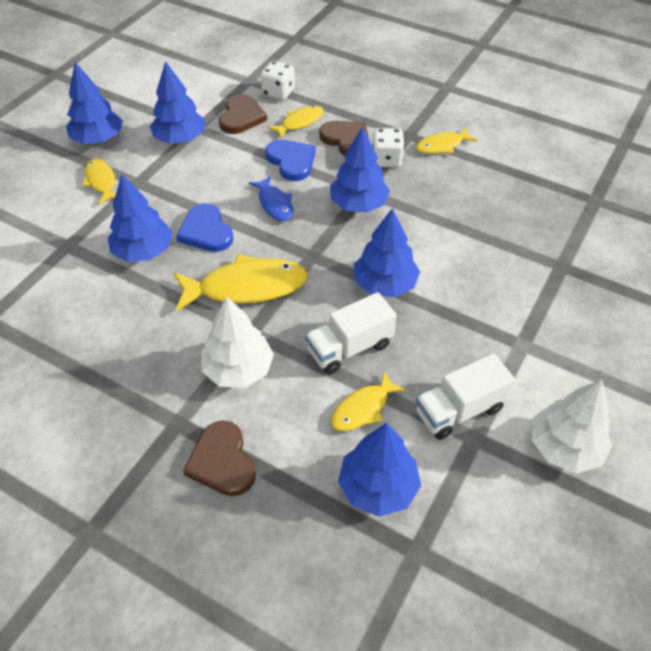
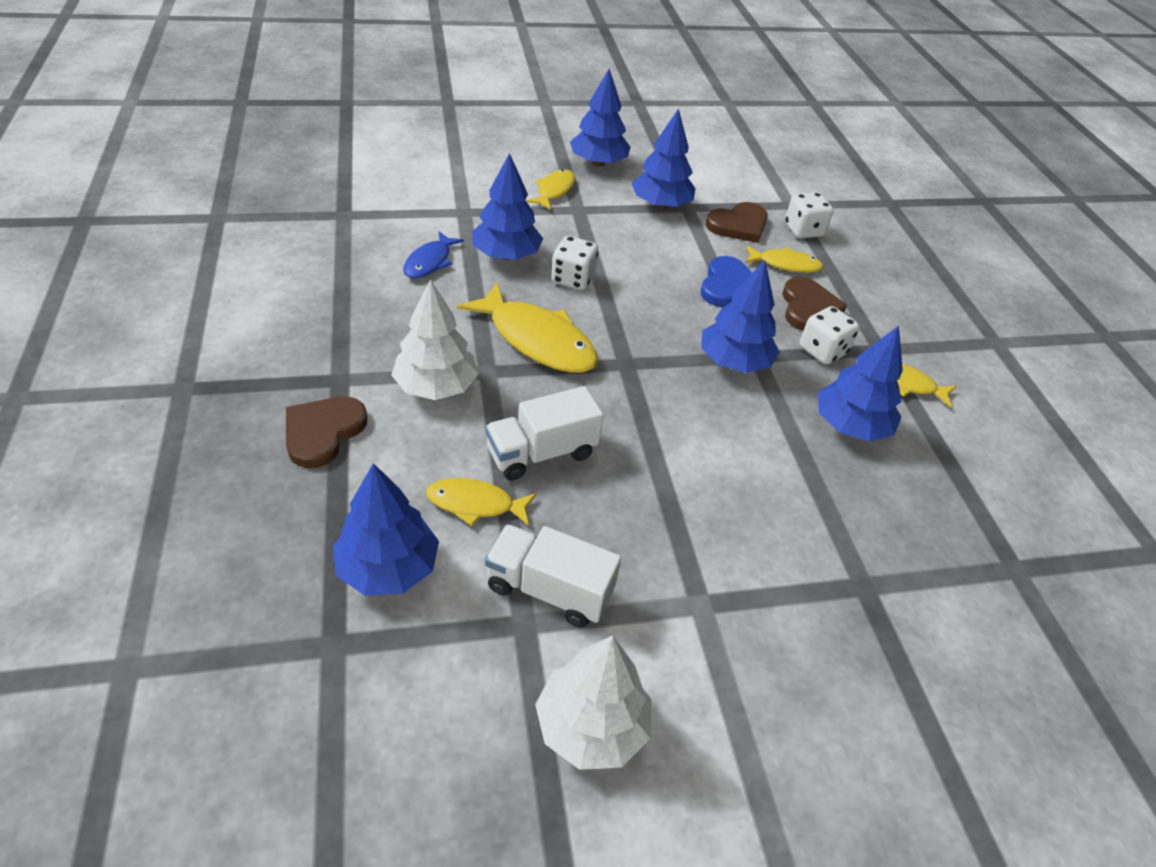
camera: 45 degrees right, 5 degrees down
(206, 231) = (573, 279): blue heart -> white dice
(274, 204) = (660, 304): blue fish -> blue fish (430, 262)
(349, 347) = (541, 453): white truck -> white truck turned 45 degrees counterclockwise
(384, 284) = (652, 437): blue tree -> blue tree (850, 426)

